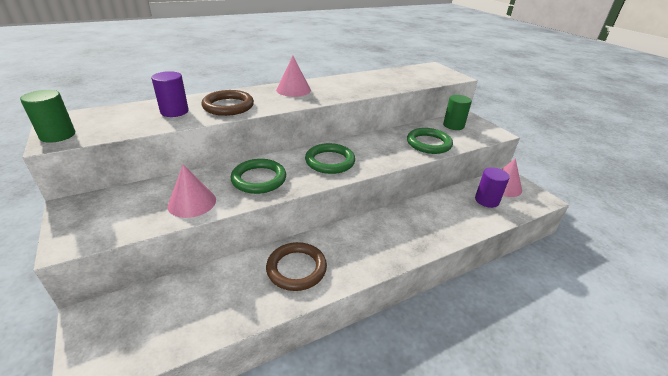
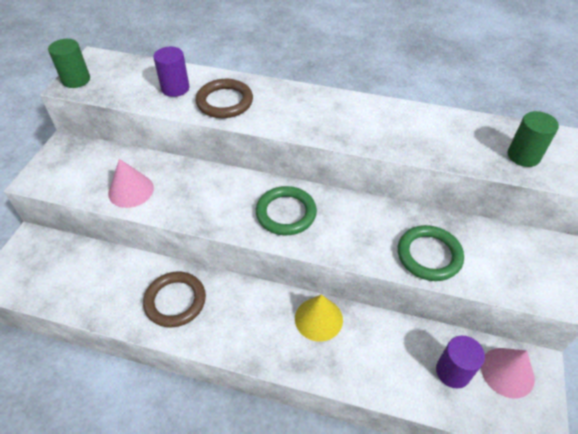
camera: 45 degrees right, 15 degrees up
(259, 179) = (202, 196): green ring -> none
(293, 90) = (314, 105): pink cone -> none
(398, 219) = (318, 319): none -> yellow cone
(453, 125) = (508, 247): green cylinder -> green cylinder (523, 156)

